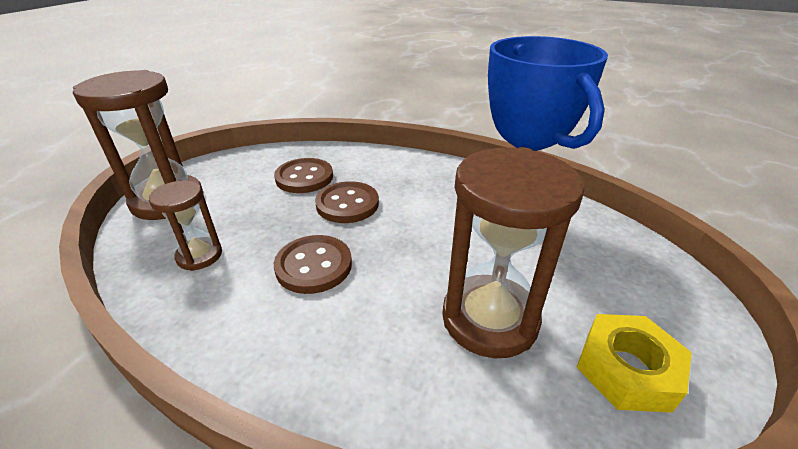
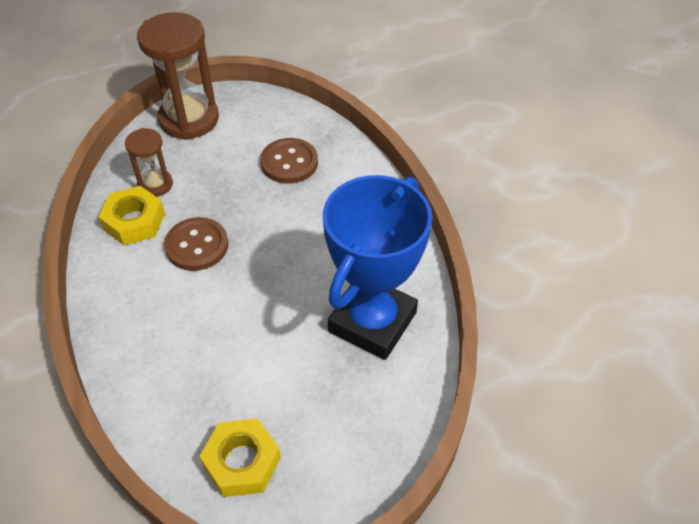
camera: 50 degrees right, 15 degrees up
(218, 294) = (134, 221): none -> yellow nut
(347, 204) = (280, 213): brown button -> none
(489, 319) = (228, 368): brown hourglass -> none

